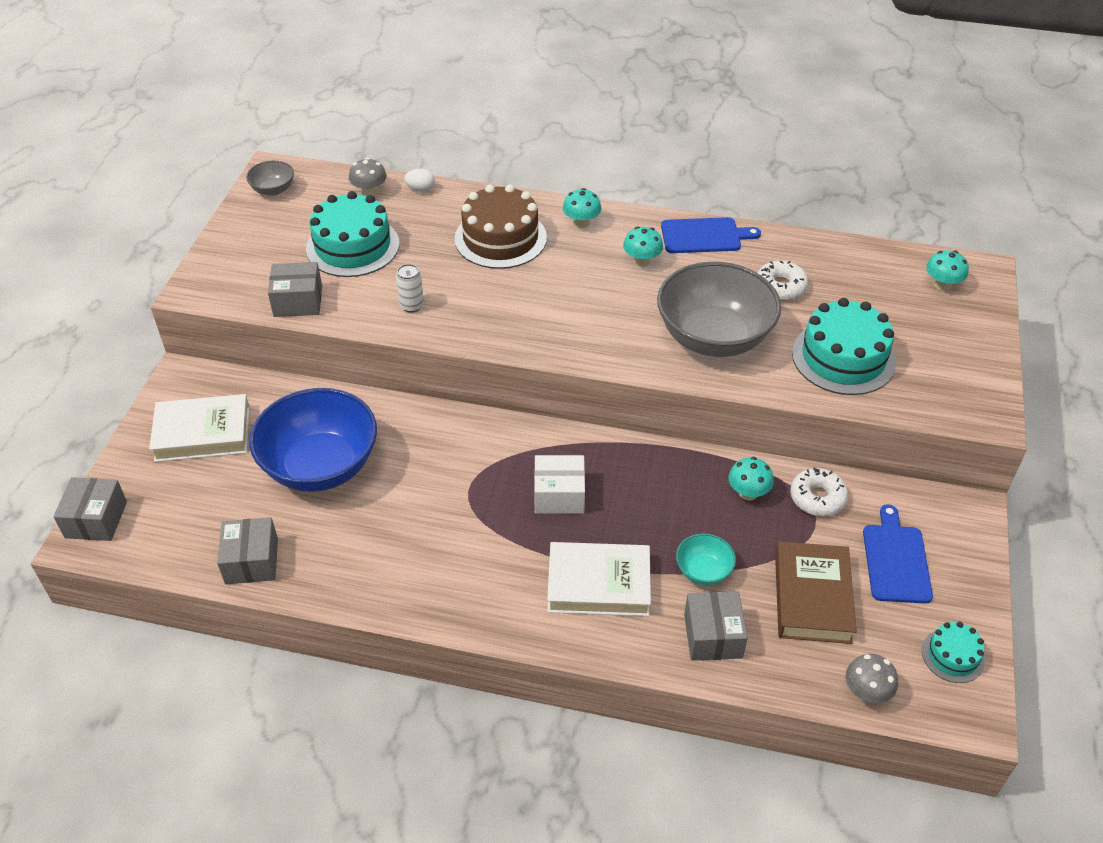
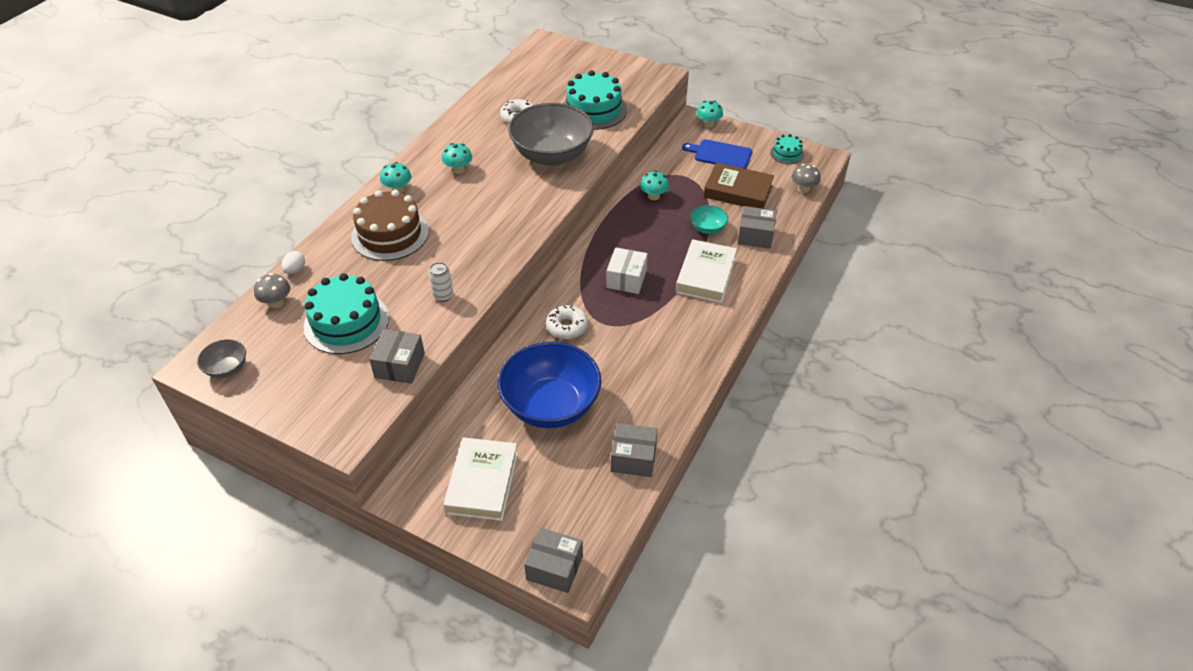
camera: 75 degrees left, 0 degrees up
(704, 236) = (449, 136): blue cutting board -> none
(817, 498) = (667, 170): white donut -> white donut (567, 327)
(942, 285) = (549, 58): turquoise mushroom -> turquoise mushroom (708, 124)

